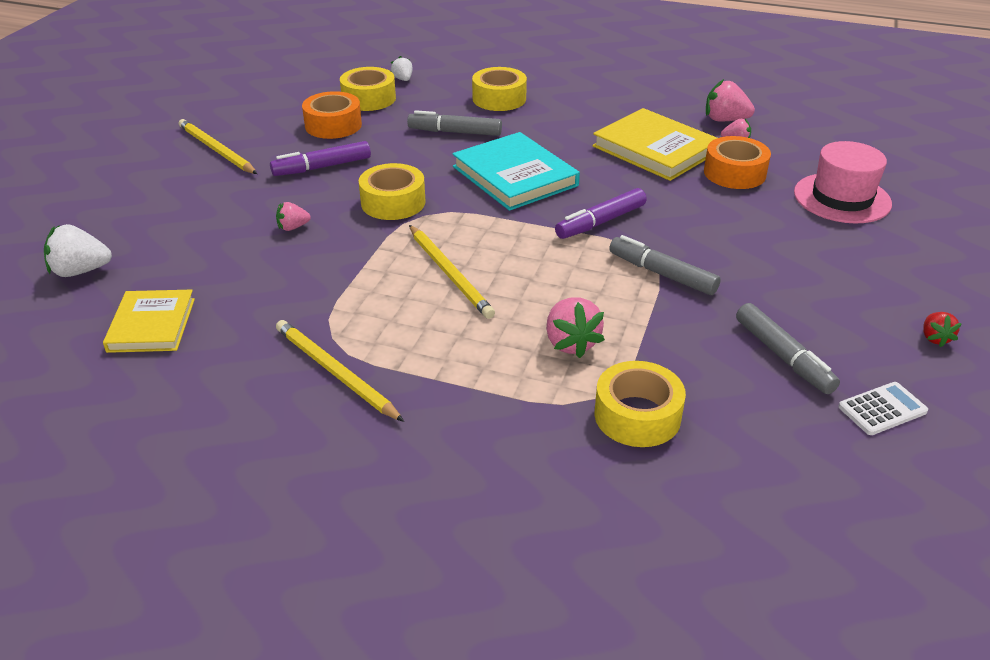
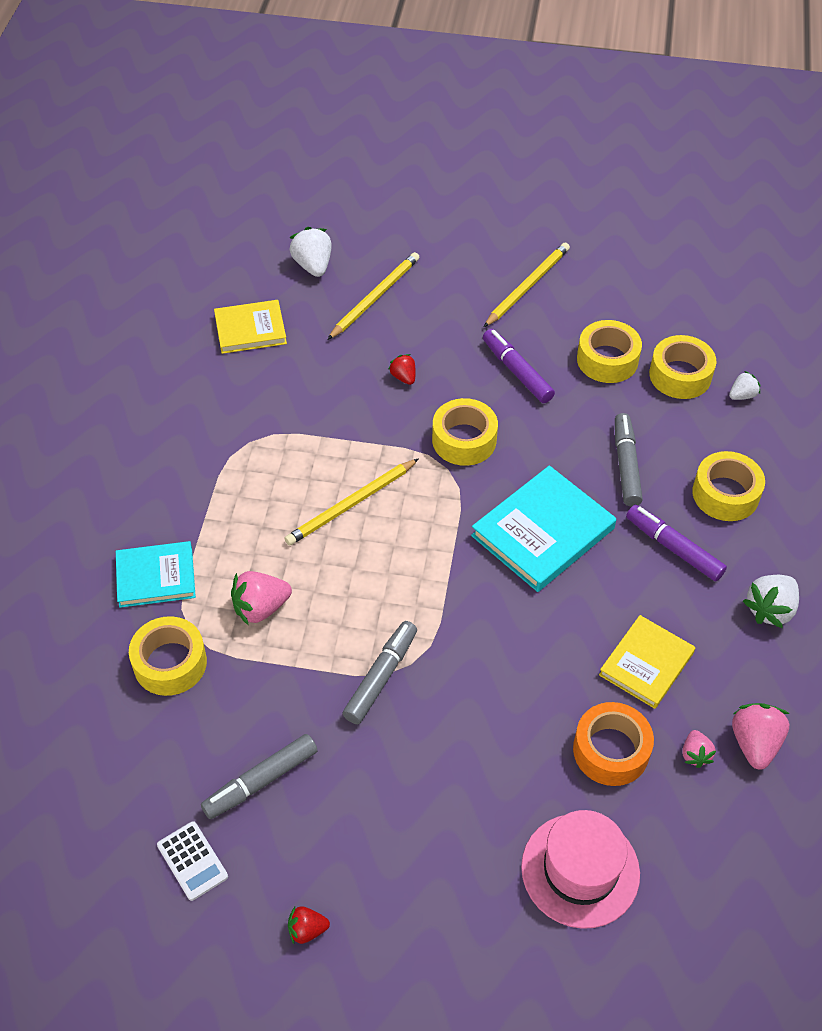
camera: 80 degrees right, 15 degrees up
(293, 227) = (403, 377): pink strawberry -> red strawberry
(333, 125) = (607, 360): orange tape -> yellow tape
(335, 372) = (205, 453): yellow pencil -> yellow pencil (375, 297)
(512, 423) = (156, 576): none -> turquoise book
(601, 222) = (467, 618): purple marker -> purple marker (674, 548)
(610, 99) = (770, 609): none -> white strawberry
(655, 149) = (646, 664): yellow book -> yellow book, size x0.65

